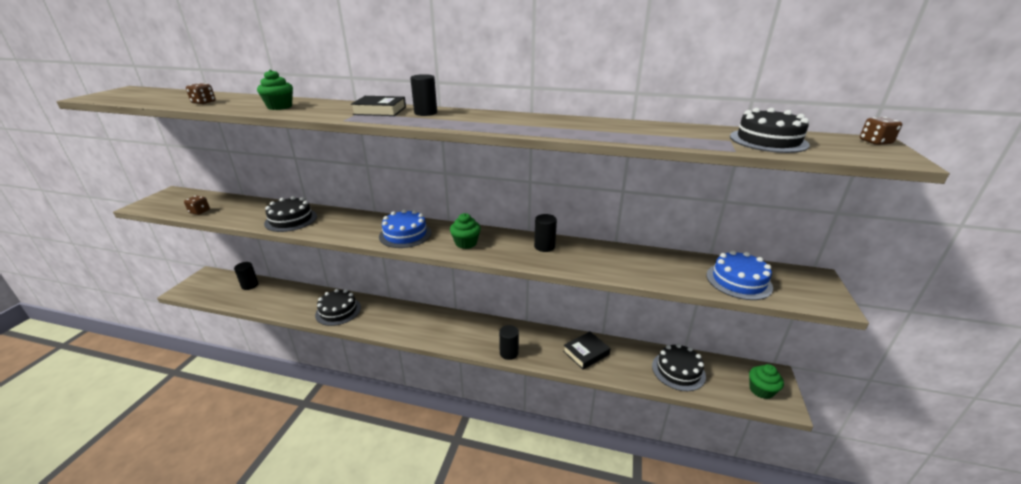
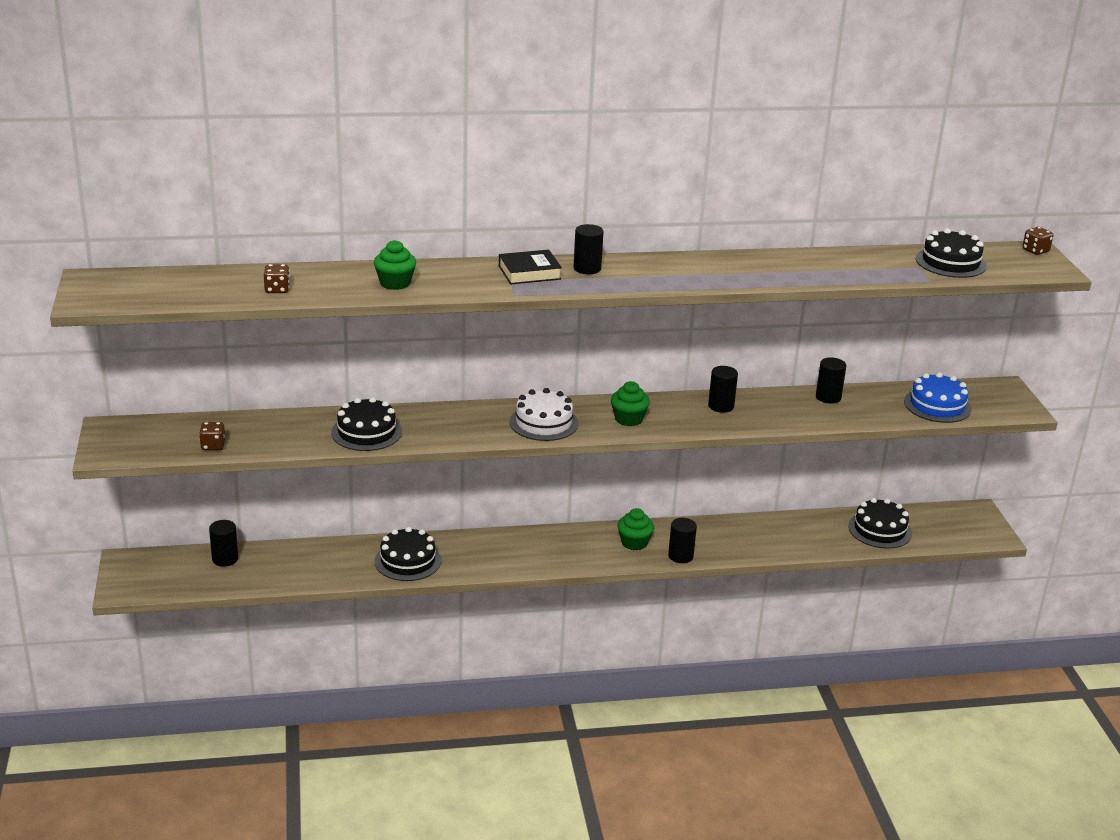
camera: 25 degrees left, 0 degrees up
(405, 234) = (544, 422): blue cake -> white cake
(586, 353) = (770, 535): black book -> none
(639, 256) = (828, 397): none -> black cylinder
(761, 390) = (970, 529): green cupcake -> green cupcake (634, 543)

